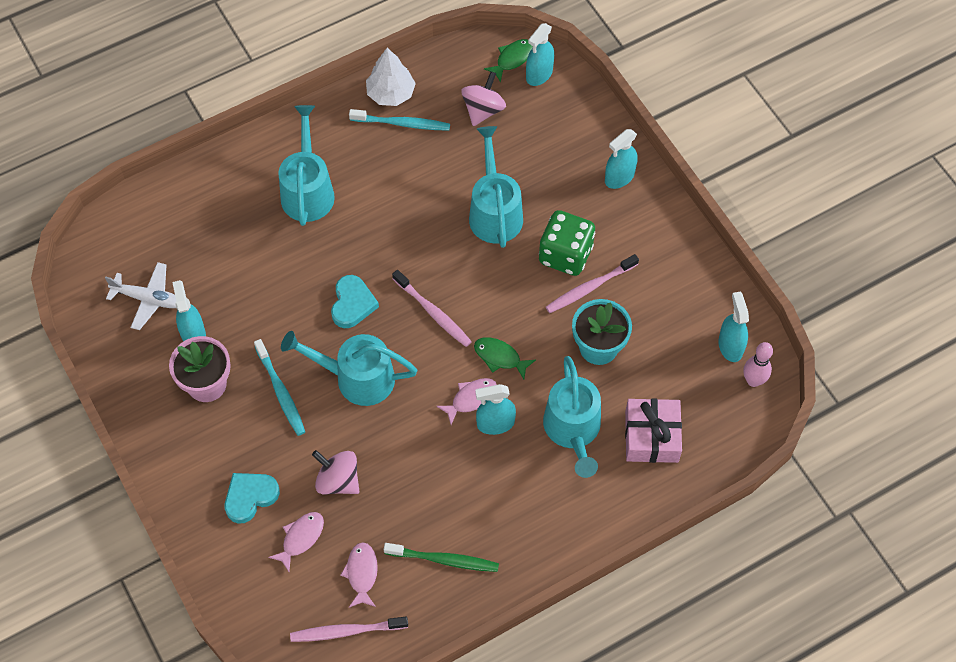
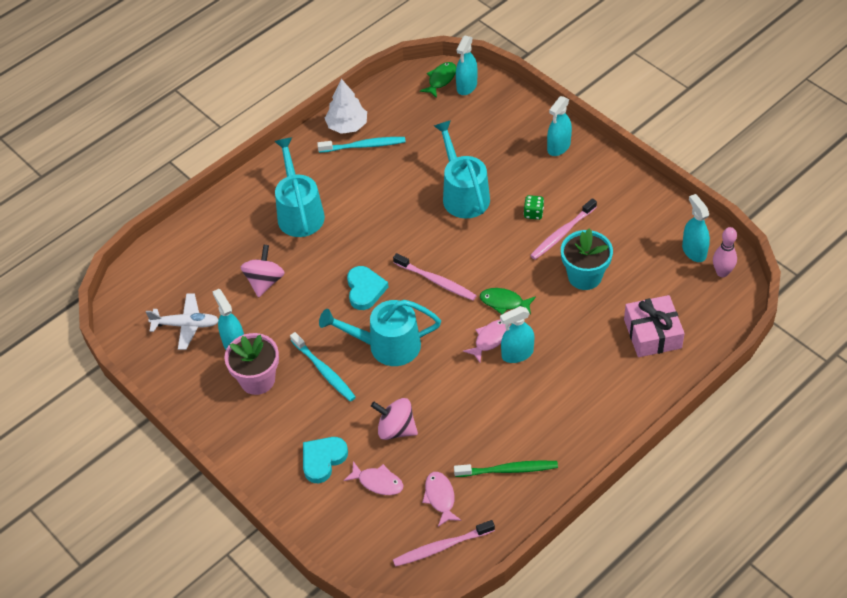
camera: 10 degrees left, 10 degrees down
(301, 538) = (378, 482): pink fish -> pink fish turned 90 degrees clockwise
(483, 110) = (428, 121): pink spinning top -> pink spinning top (264, 281)
(565, 254) = (533, 213): green dice -> green dice, size x0.46
(573, 430) = (585, 344): turquoise watering can -> none

